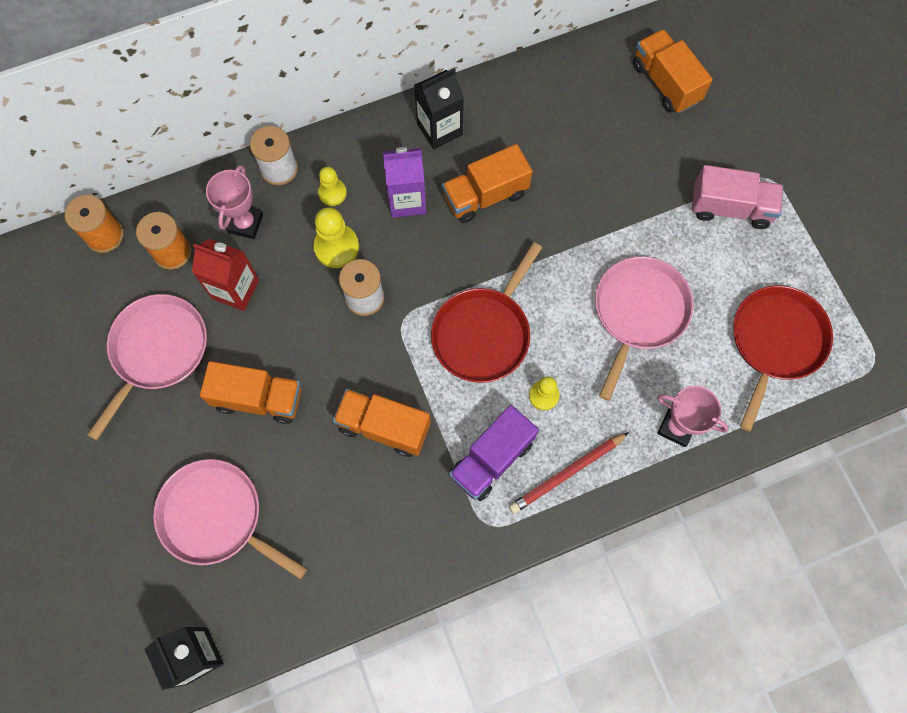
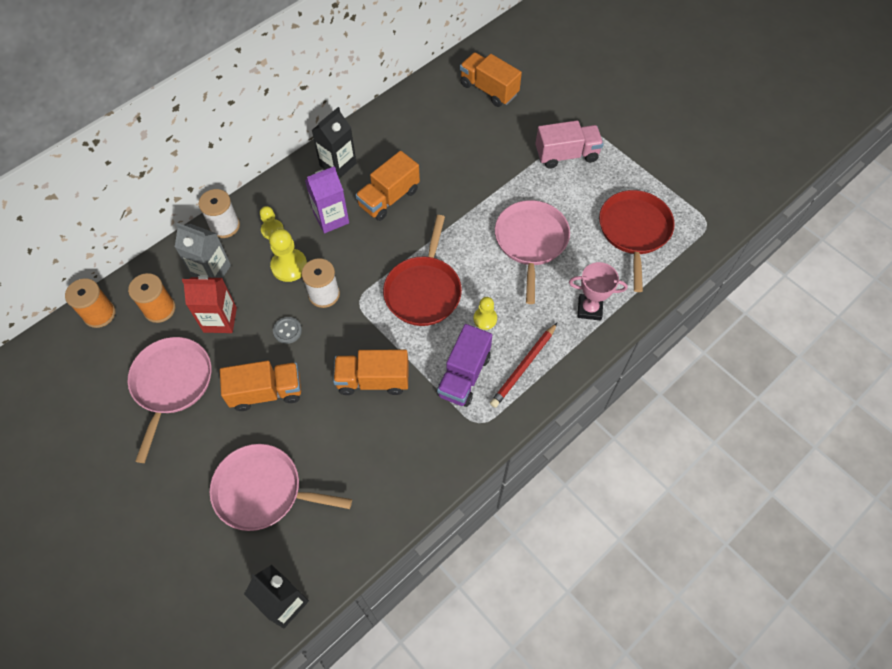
camera: 20 degrees left, 10 degrees down
(245, 223) = (211, 271): pink trophy -> grey carton
(307, 330) = (287, 331): none -> grey button

